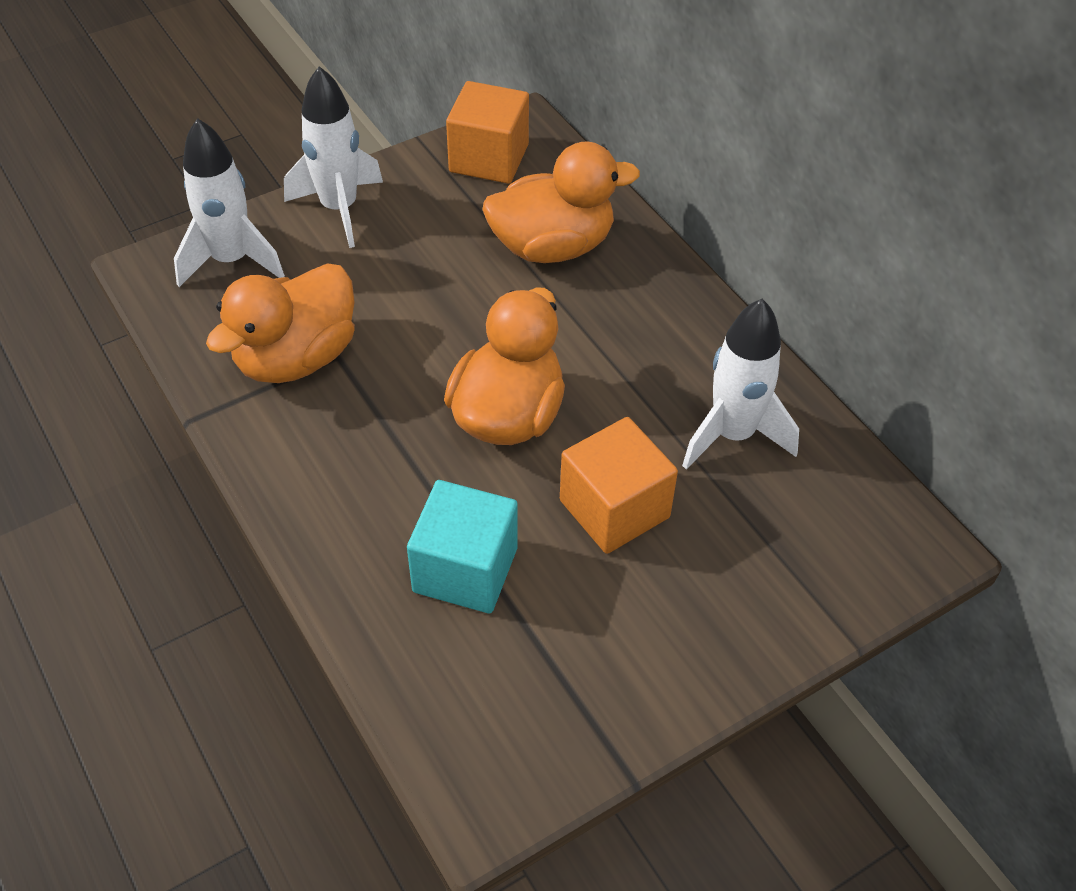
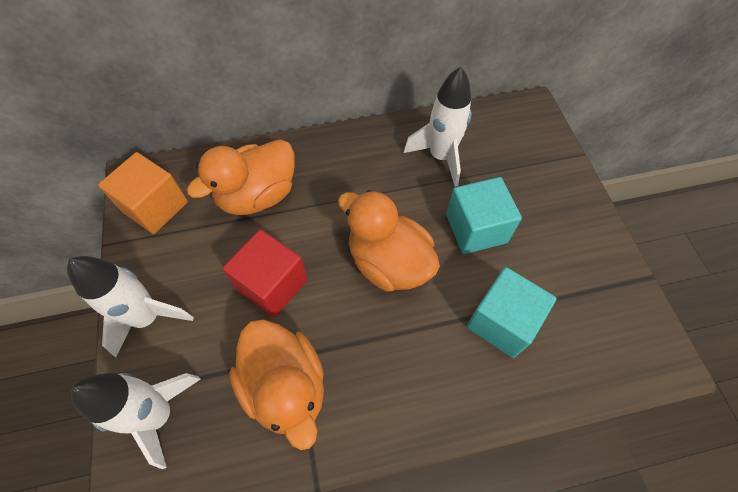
camera: 70 degrees left, 10 degrees up
(425, 303) = (272, 284): none -> red cube
(552, 246) = (258, 195): orange duck -> orange duck turned 135 degrees counterclockwise
(614, 509) = (476, 228): orange cube -> turquoise cube

